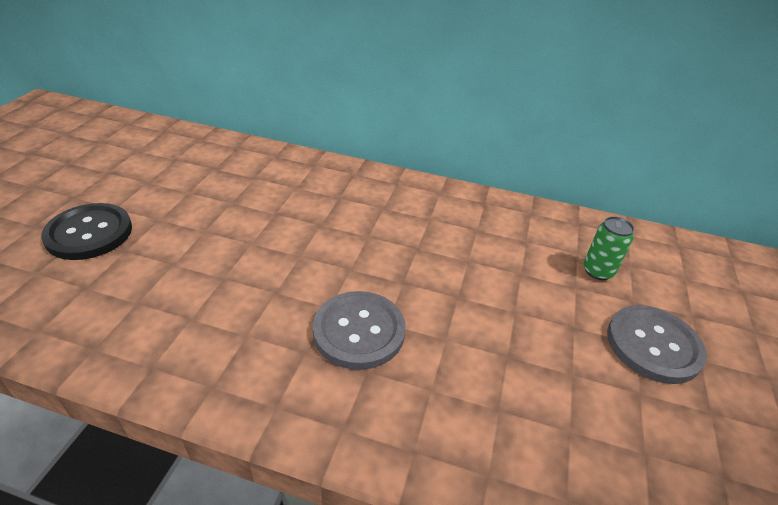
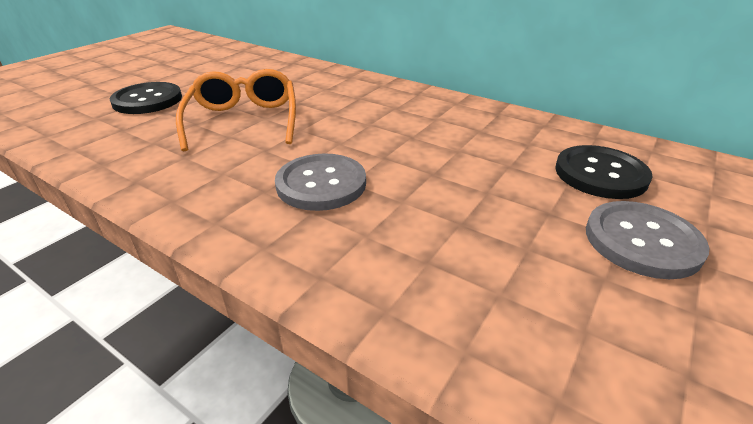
camera: 20 degrees right, 5 degrees down
(228, 251) = (243, 120): none -> orange glasses
(598, 271) = (600, 174): green can -> black button

